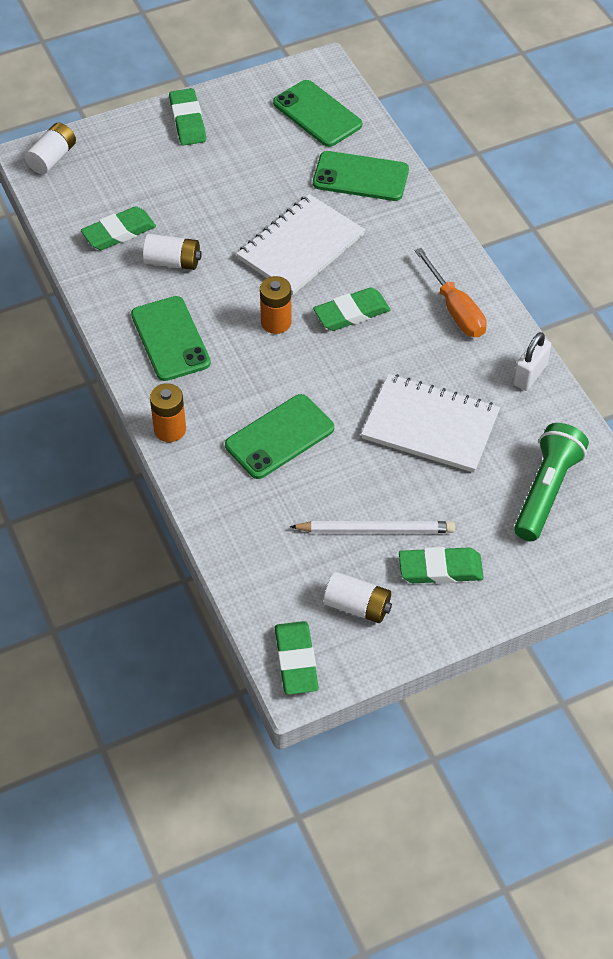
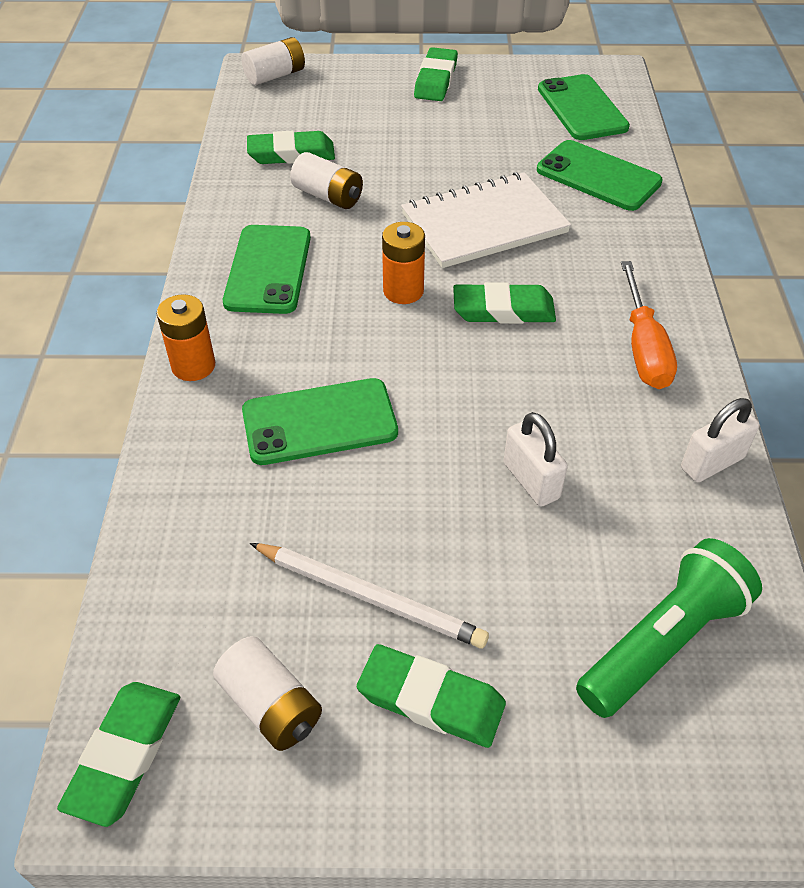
camera: 25 degrees right, 5 degrees down
(430, 426) = (531, 480): white notebook -> white padlock

